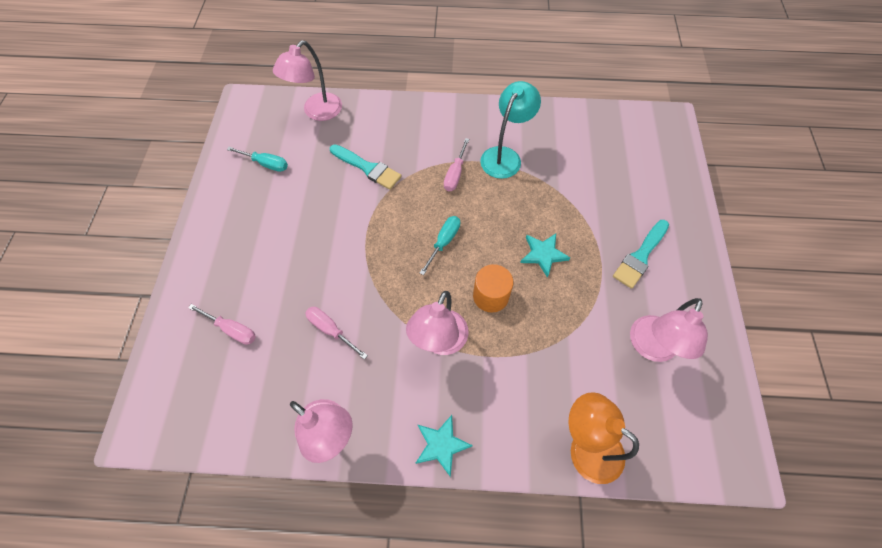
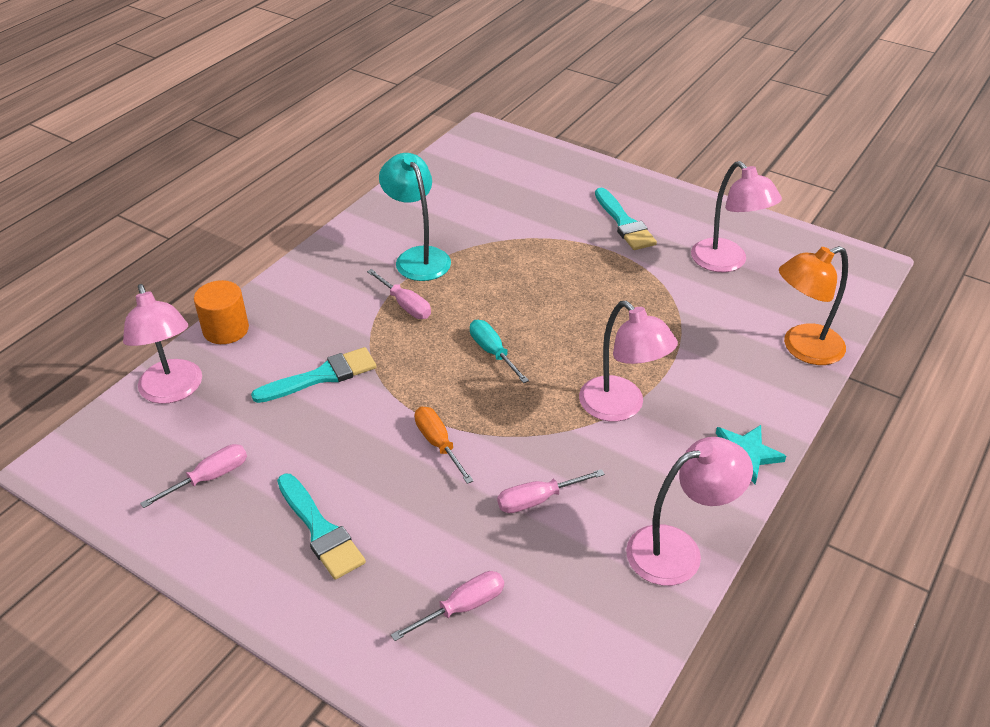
camera: 60 degrees left, 20 degrees down
(254, 232) = (320, 530): none -> turquoise brush
(266, 164) = (209, 478): turquoise screwdriver -> pink screwdriver
(347, 254) = (438, 444): none -> orange screwdriver
(490, 296) = (592, 344): orange cylinder -> orange cylinder (226, 329)
(543, 254) = (571, 284): turquoise star -> none

